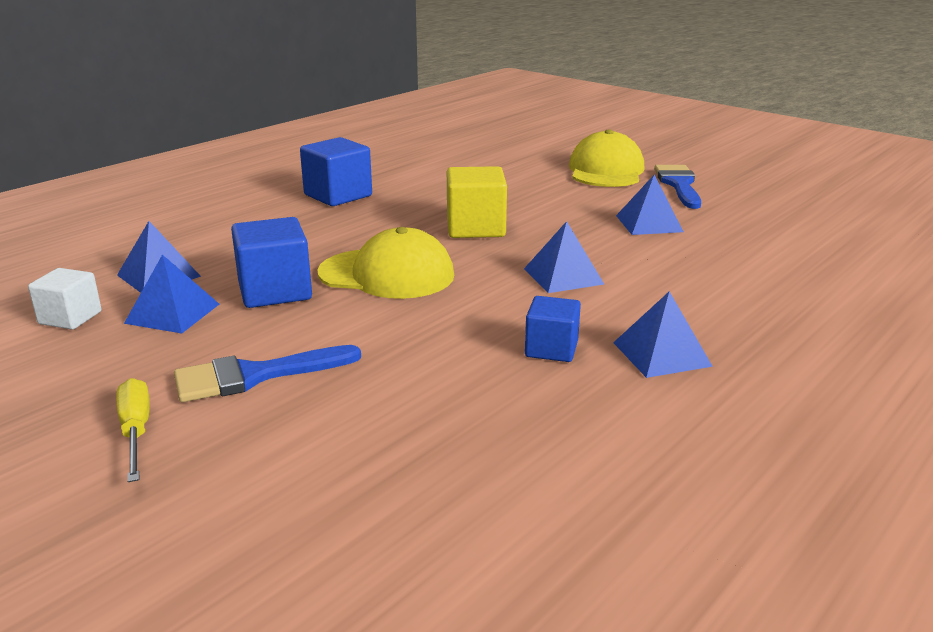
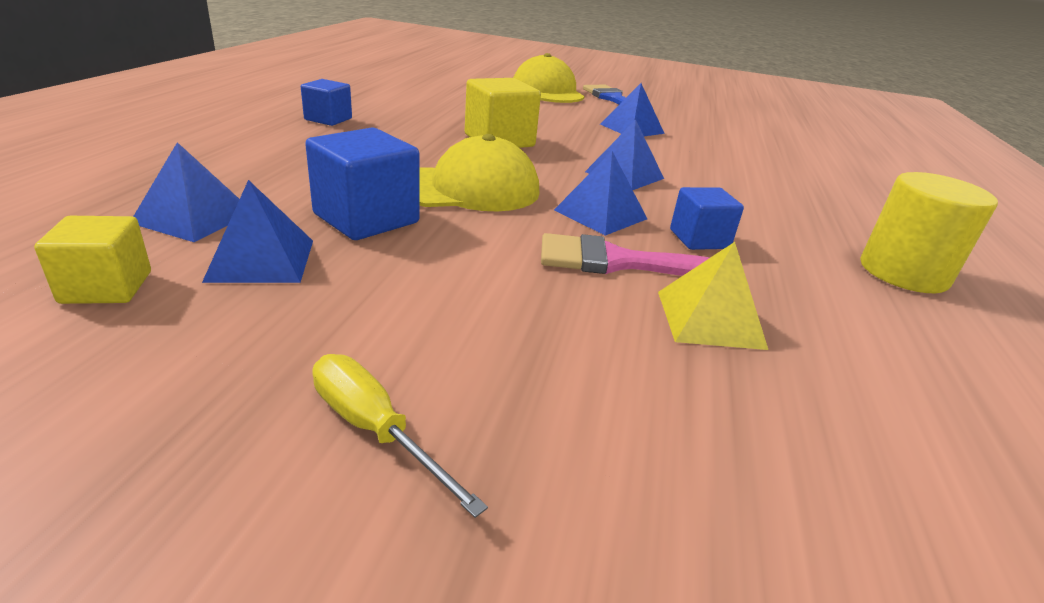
camera: 30 degrees left, 5 degrees up
(70, 318) = (106, 287): white cube -> yellow cube
(255, 376) = (452, 318): blue brush -> none
(338, 195) = (328, 119): blue cube -> blue cube, size x0.63
(440, 356) = (618, 262): none -> pink brush
(458, 416) = (709, 319): none -> yellow pyramid
(661, 354) = (782, 230): blue pyramid -> blue pyramid (600, 214)
(742, 416) = (903, 273): none -> yellow cylinder

